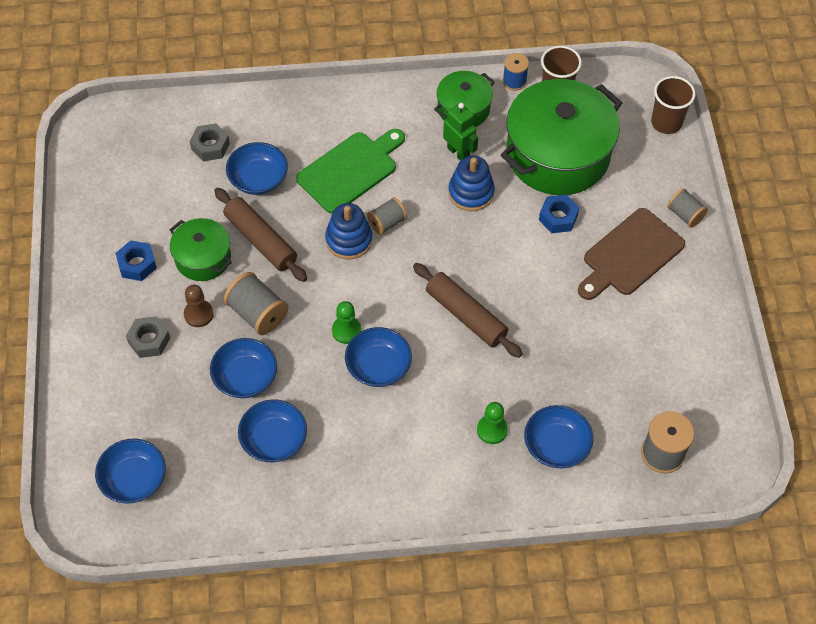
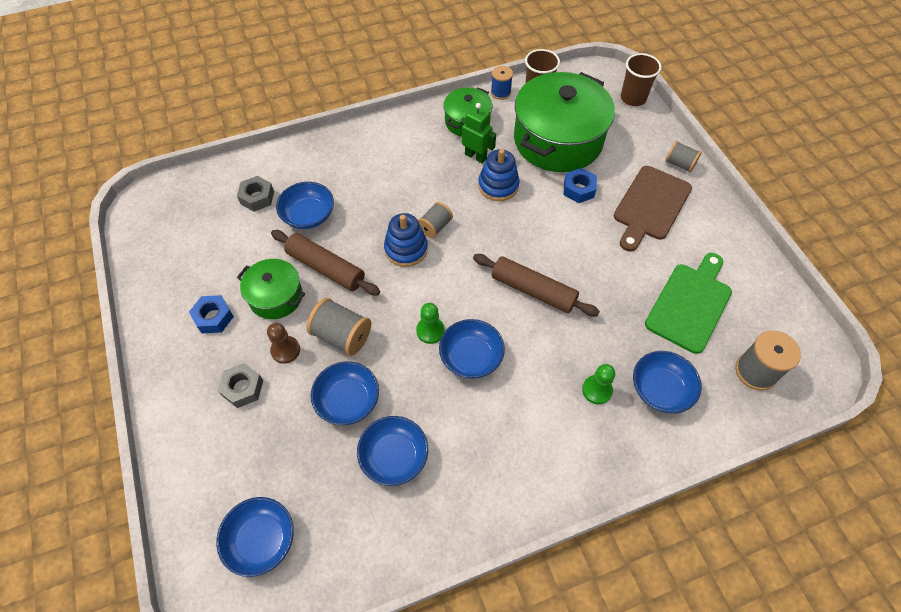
camera: 15 degrees left, 0 degrees up
(350, 170) = (388, 190): green cutting board -> green cutting board (690, 304)

